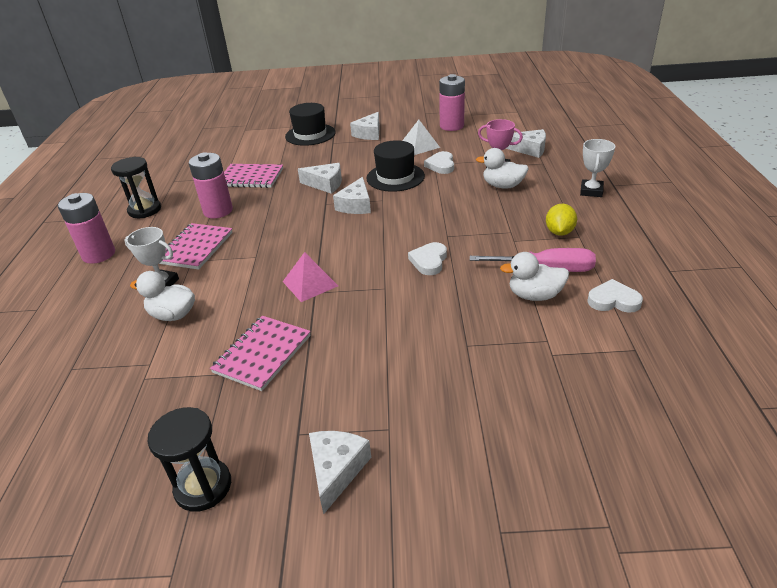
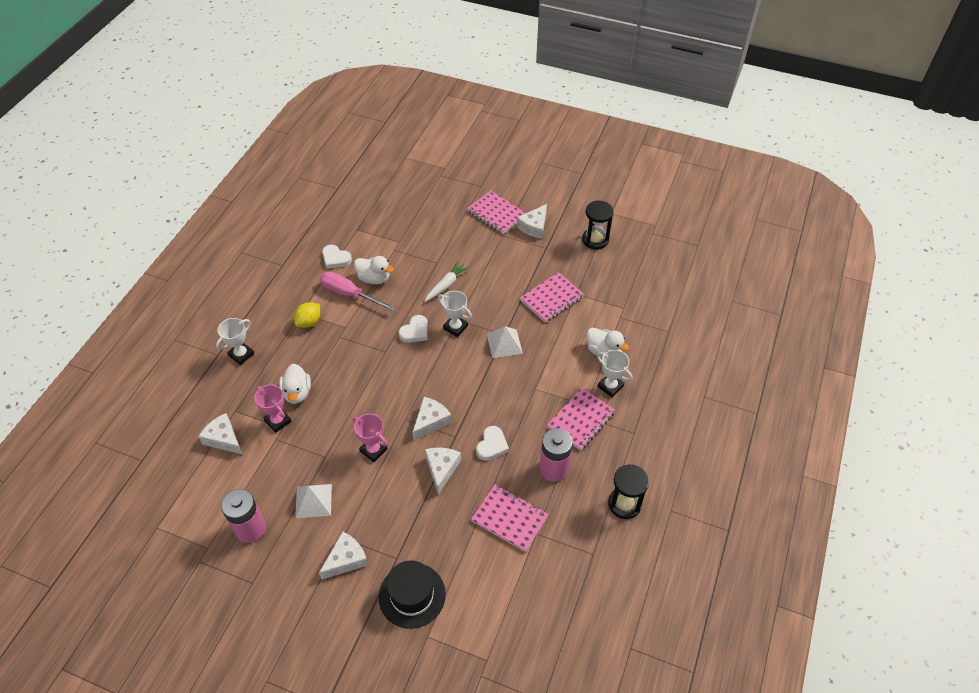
camera: 160 degrees left, 15 degrees up
(99, 254) = (664, 446): pink battery -> none
(310, 283) = (504, 343): pink pyramid -> white pyramid
(325, 184) = (442, 469): white cheese -> white cheese turned 60 degrees clockwise
(382, 280) = (455, 327): none -> white trophy
(395, 177) = (373, 450): black hat -> pink trophy
(425, 471) = (496, 214): none -> pink notebook
(429, 320) = (446, 285): none -> white carrot
(441, 165) = (321, 450): white heart -> white heart (492, 445)
(502, 186) = (297, 393): white duck -> white duck turned 45 degrees clockwise

